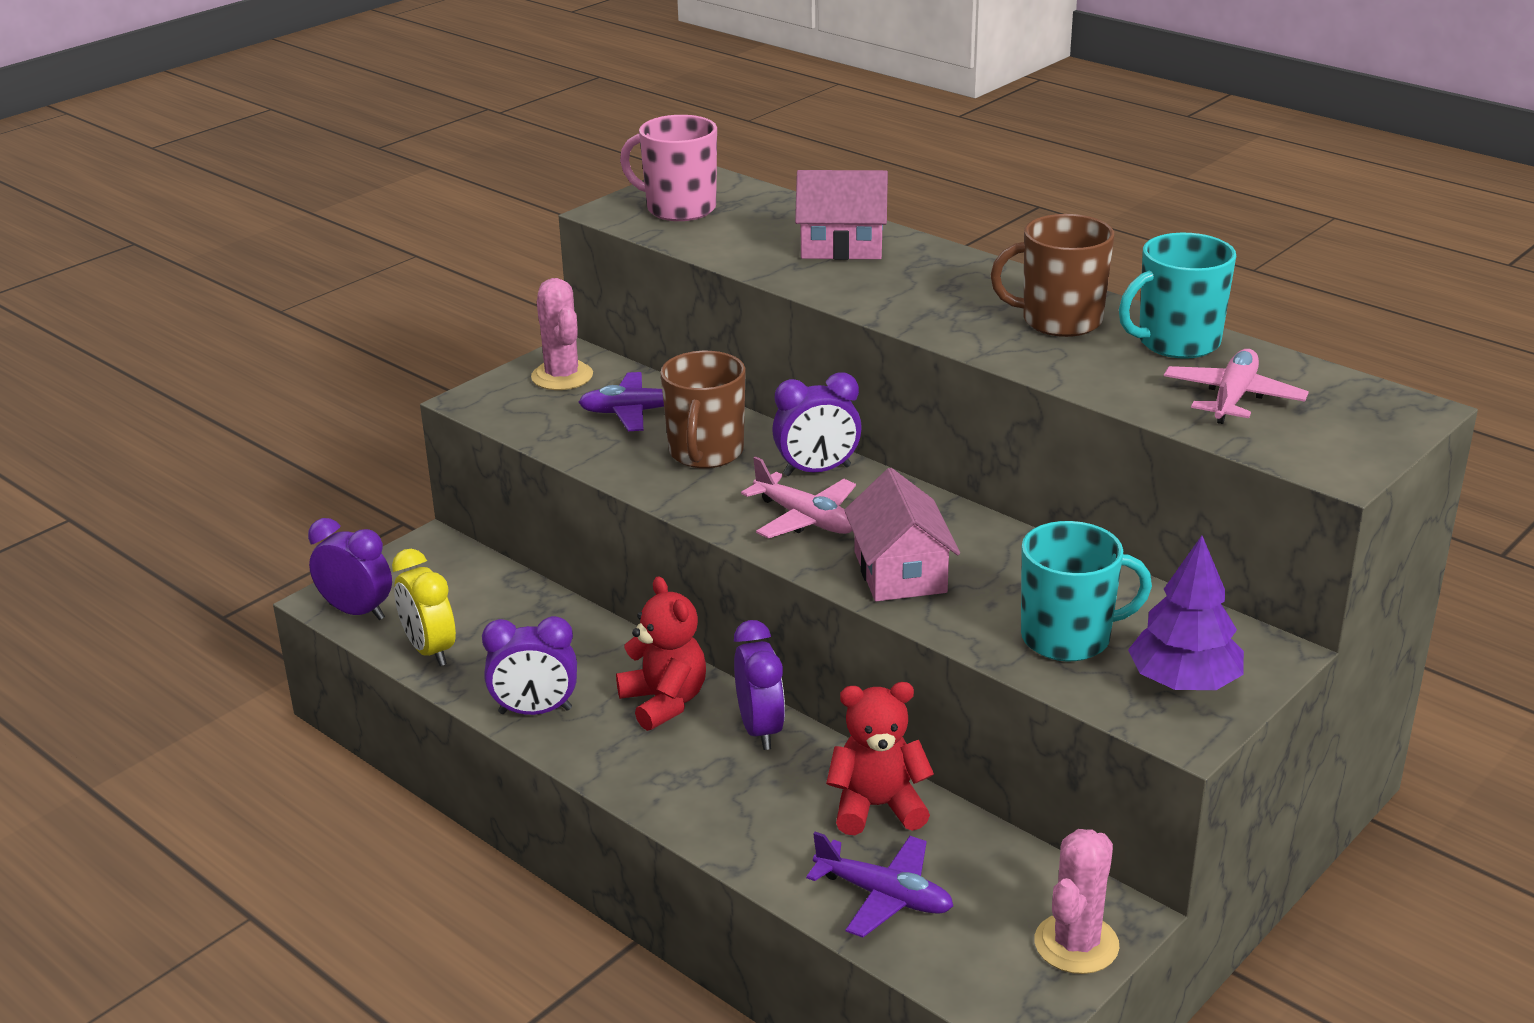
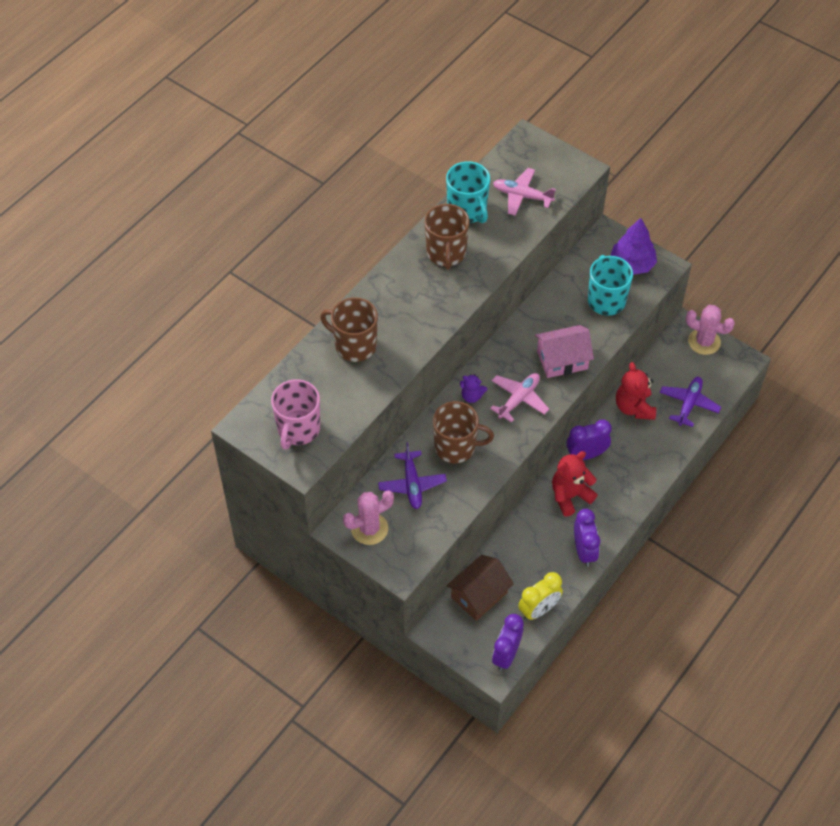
camera: 95 degrees left, 25 degrees up
(482, 589) = (479, 595): none -> brown house
(817, 471) = (472, 396): purple clock -> purple teddy bear
(842, 246) = (354, 345): pink house -> brown mug

